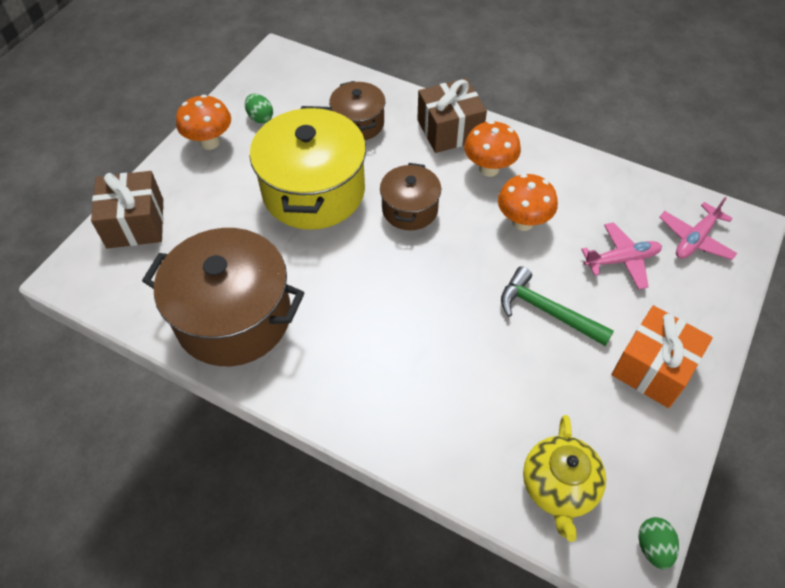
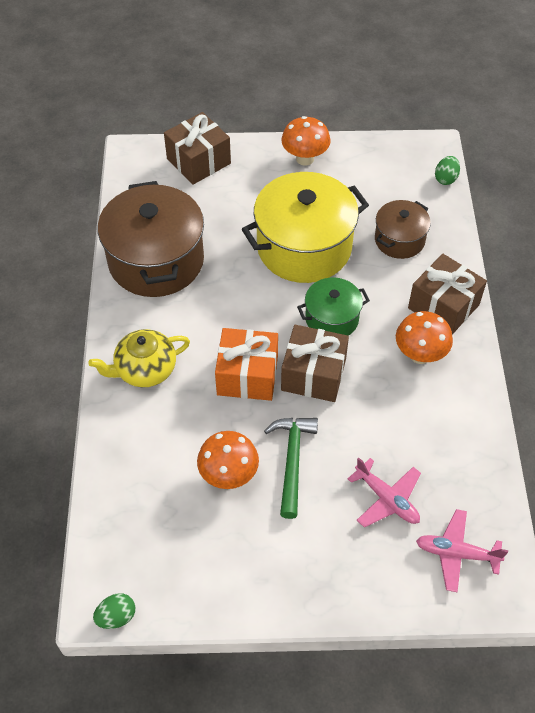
camera: 60 degrees right, 0 degrees up
(260, 118) = (354, 174): green egg -> green egg (445, 178)
(410, 209) = (332, 319): brown pot -> green pot
(462, 251) = (313, 374): none -> brown gift
(522, 222) = (376, 405): orange mushroom -> orange mushroom (229, 475)
(559, 487) = (133, 531): yellow teapot -> yellow teapot (145, 370)
(653, 368) = (284, 563): orange gift -> orange gift (247, 375)

